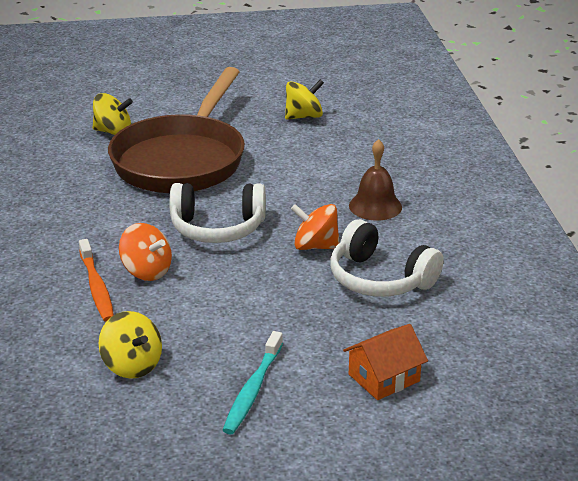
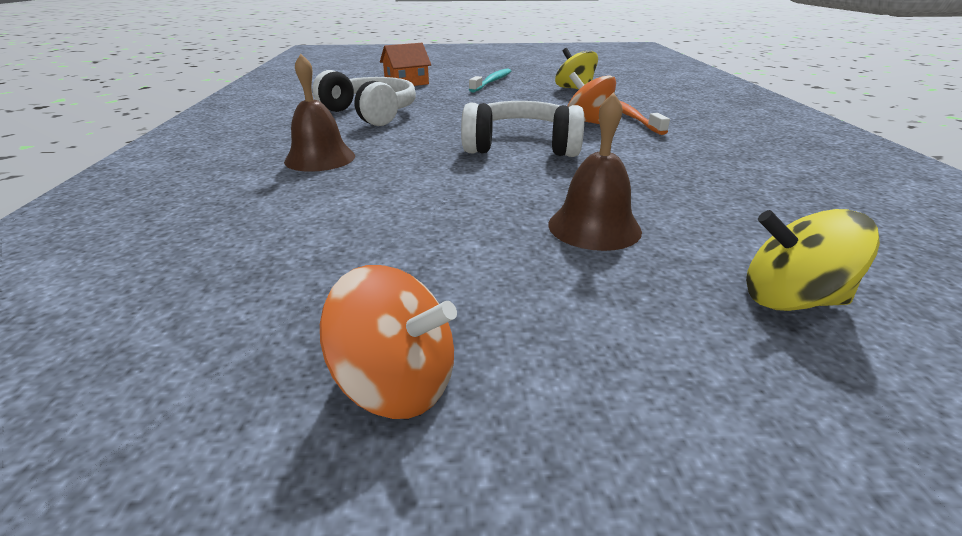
camera: 175 degrees left, 0 degrees up
(182, 160) = (594, 227): brown pan -> brown bell
(304, 116) = (308, 327): yellow spinning top -> none
(315, 246) = (416, 132): orange spinning top -> orange spinning top (398, 383)

